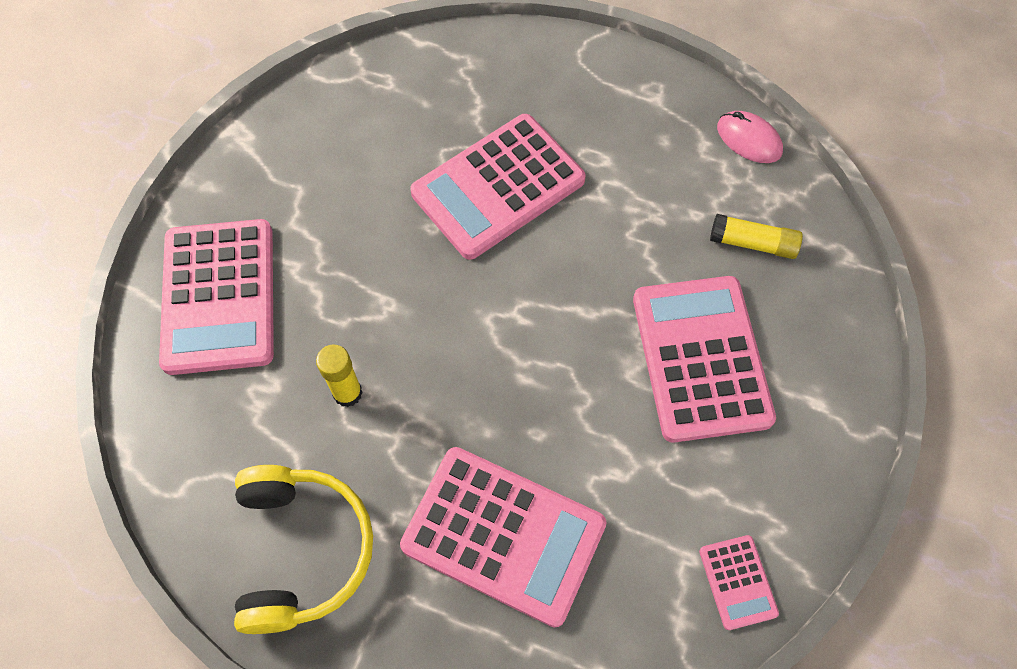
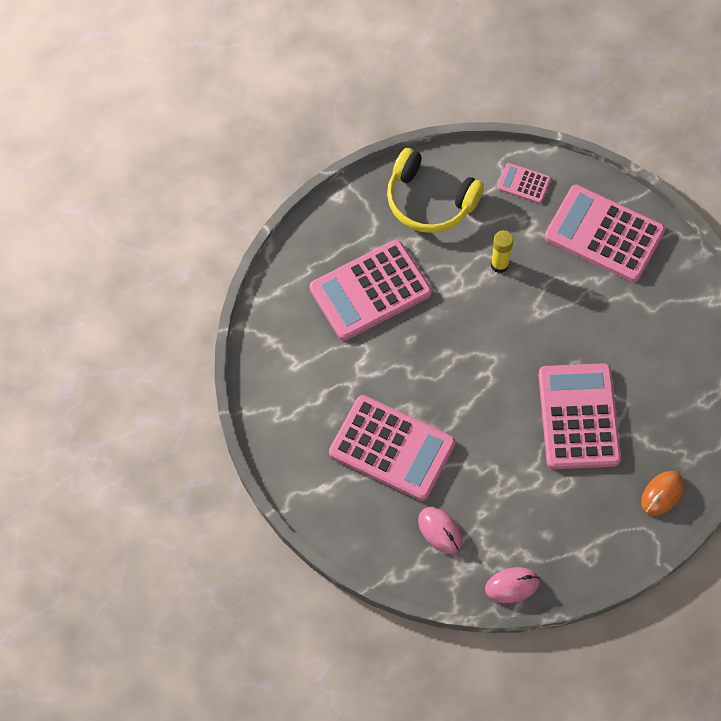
camera: 125 degrees right, 0 degrees up
(527, 64) = (662, 494): none -> orange mouse
(737, 582) = (268, 379): pink calculator -> pink calculator (523, 183)
(753, 243) = (440, 531): yellow glue stick -> pink mouse

